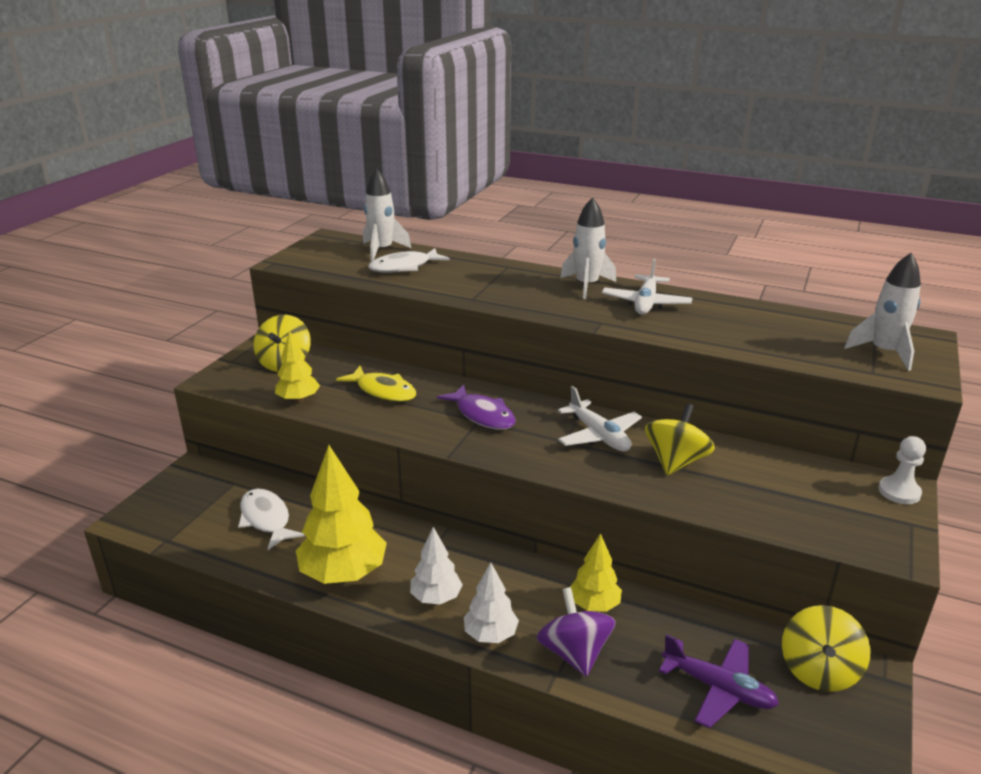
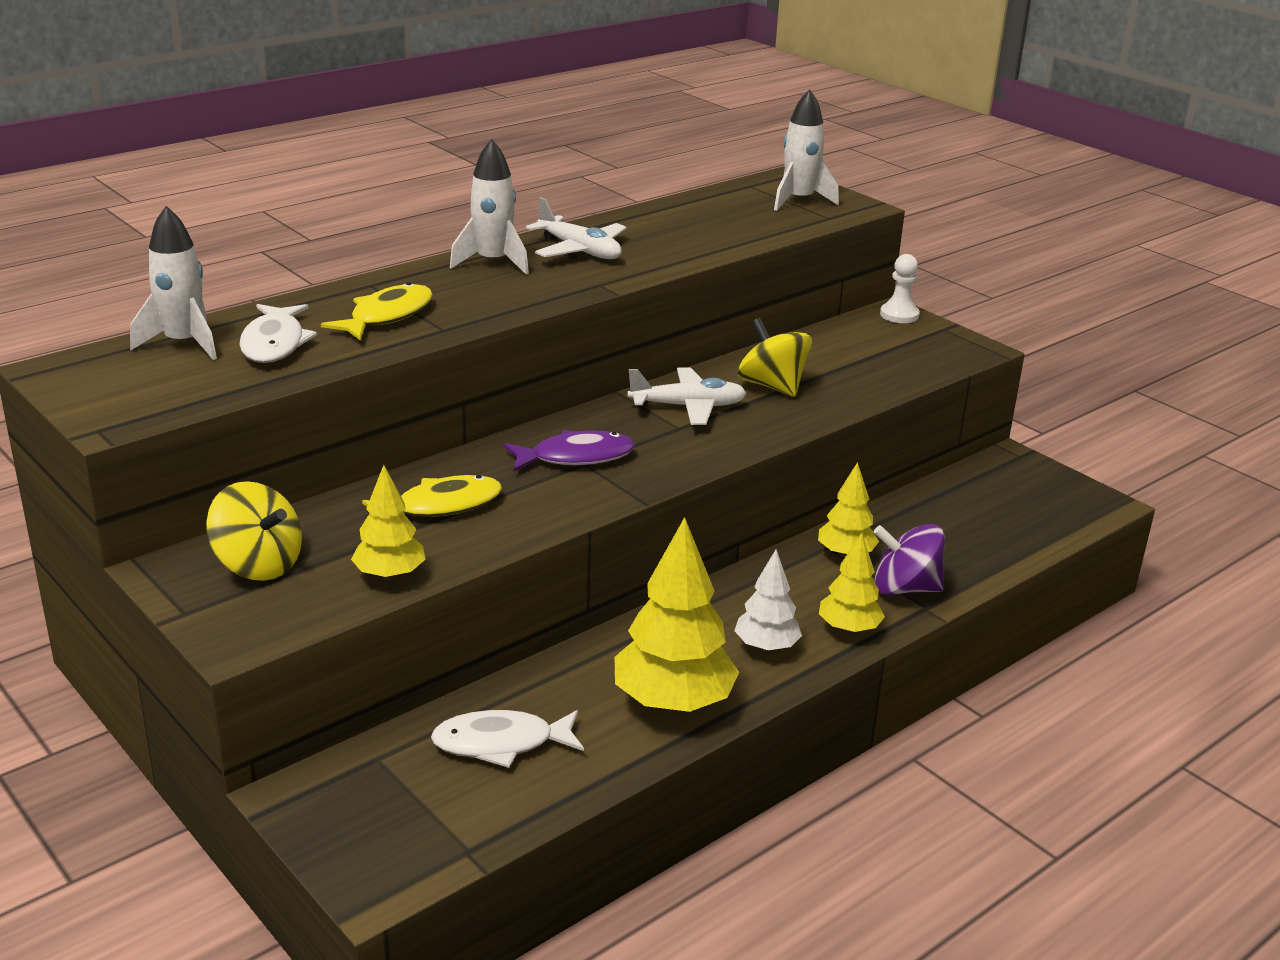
camera: 65 degrees left, 0 degrees up
(471, 281) = (387, 316): none -> yellow fish
(490, 635) = (848, 629): white tree -> yellow tree
(718, 688) = (991, 532): purple plane -> none
(819, 670) = (996, 479): yellow spinning top -> none

